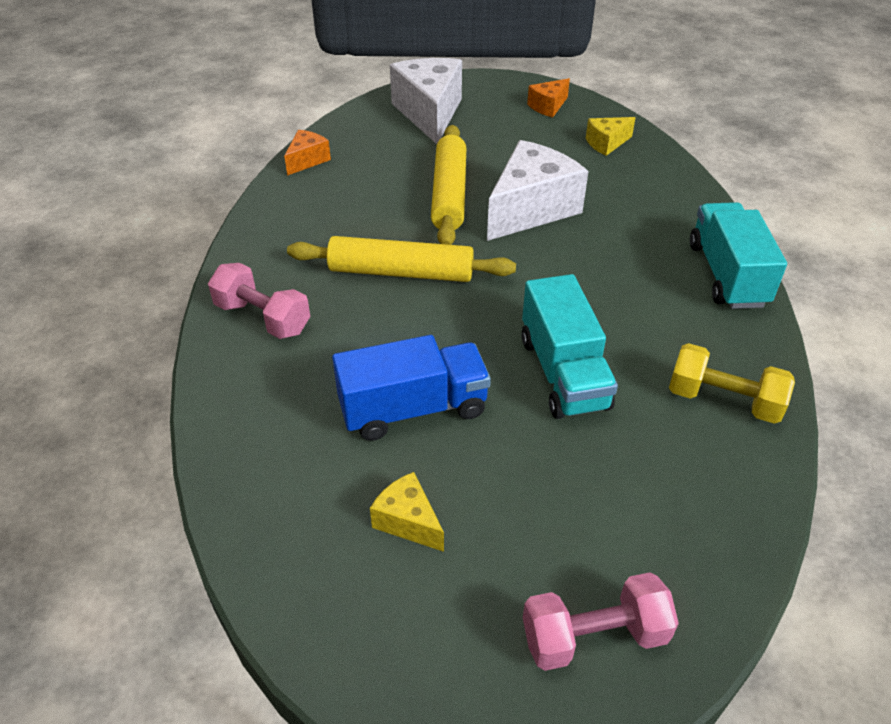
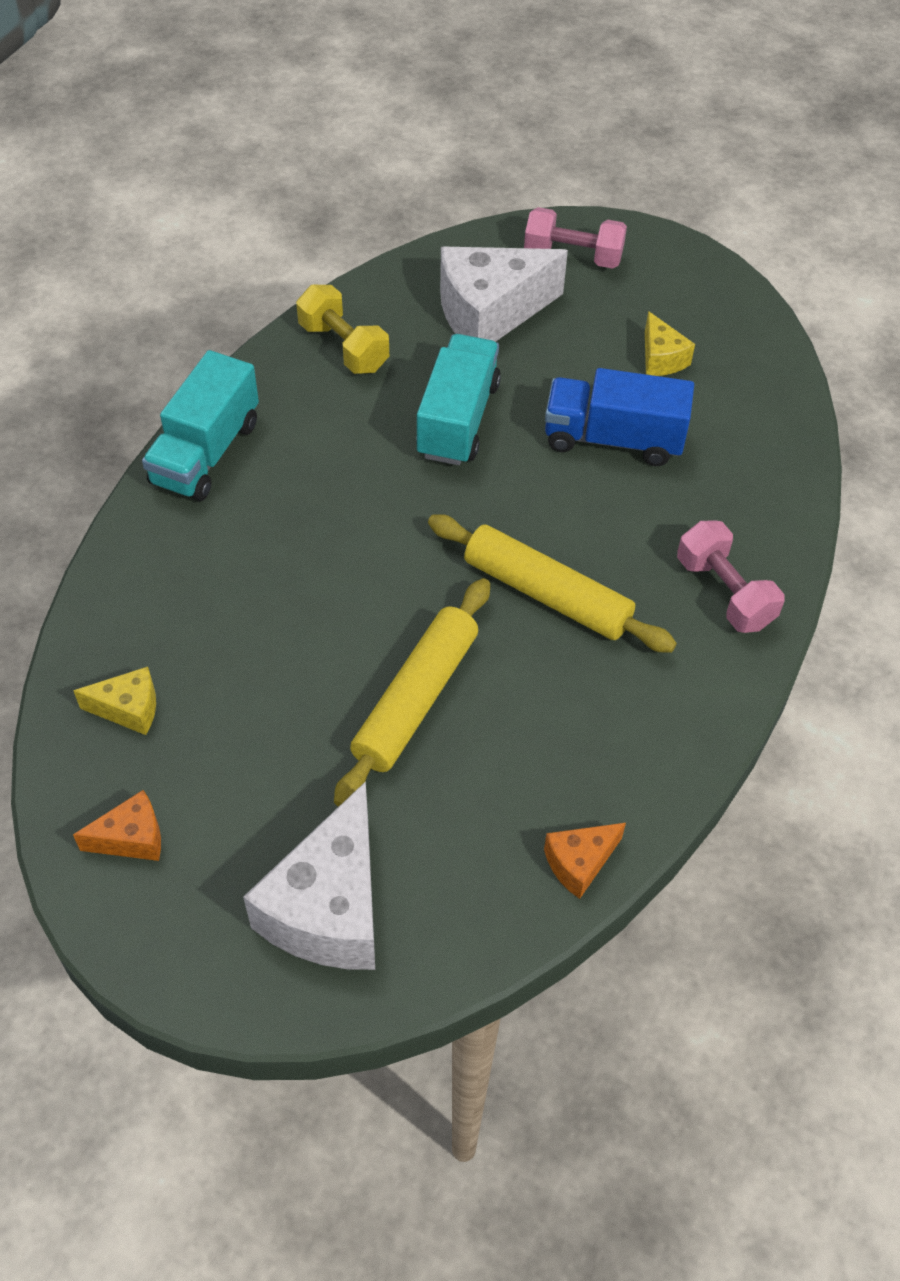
camera: 155 degrees left, 10 degrees up
(531, 209) = (332, 628): white cheese -> white cheese (489, 313)

